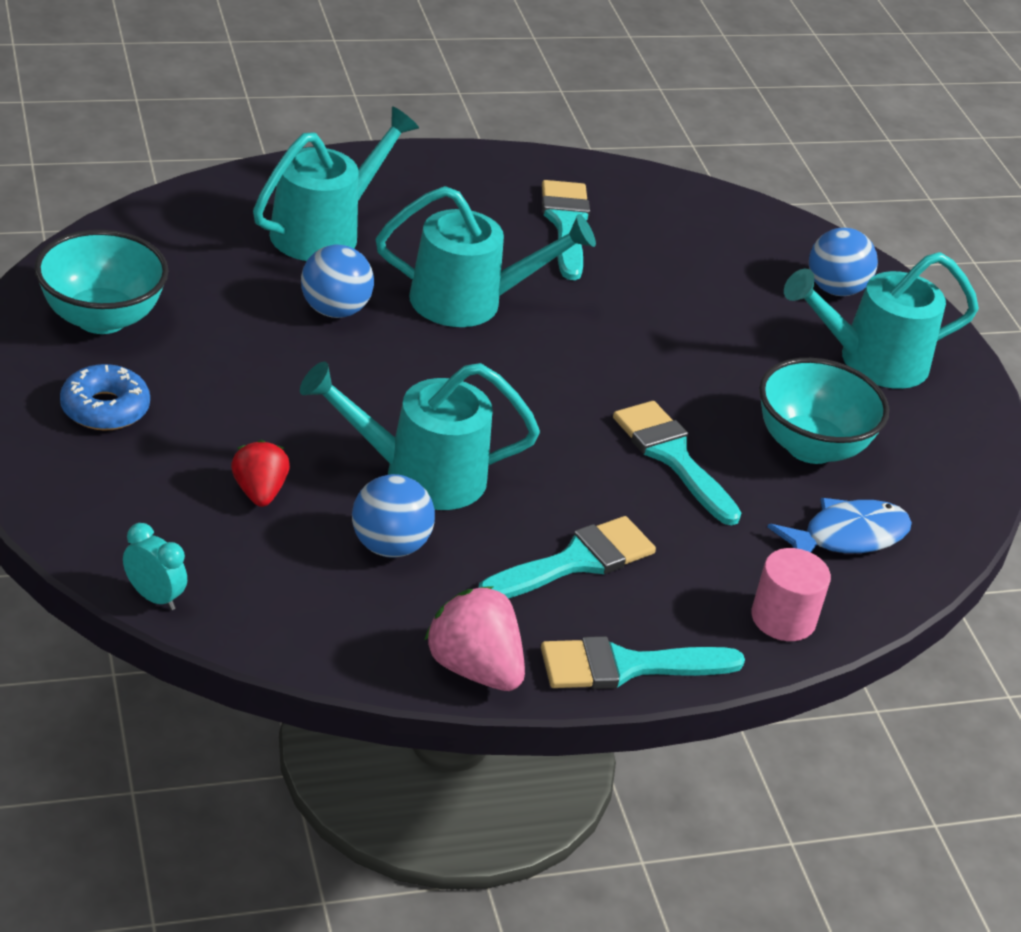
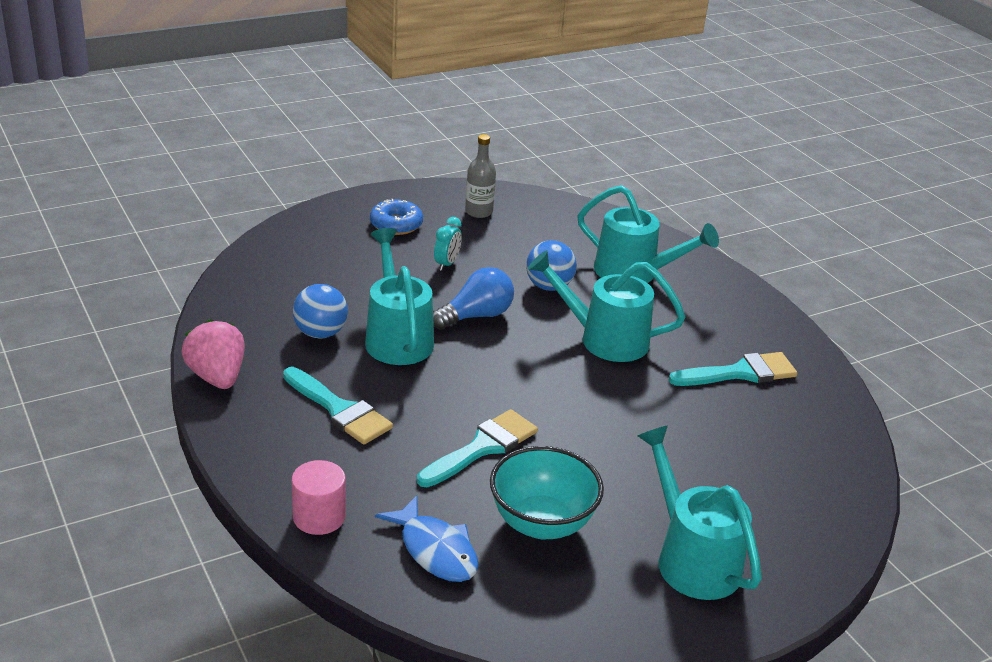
camera: 80 degrees right, 5 degrees down
(101, 318) = (479, 212): turquoise bowl -> grey bottle
(154, 597) = (241, 261): turquoise clock -> turquoise clock (447, 264)
(259, 492) = (348, 282): red strawberry -> none
(387, 392) = (476, 316): none -> blue light bulb
(471, 301) = (603, 339): turquoise watering can -> turquoise watering can turned 120 degrees clockwise
(474, 668) = (217, 377): pink strawberry -> pink strawberry turned 60 degrees counterclockwise
(627, 666) = (240, 441): turquoise brush -> none
(835, 289) = (784, 530): blue ball -> none

